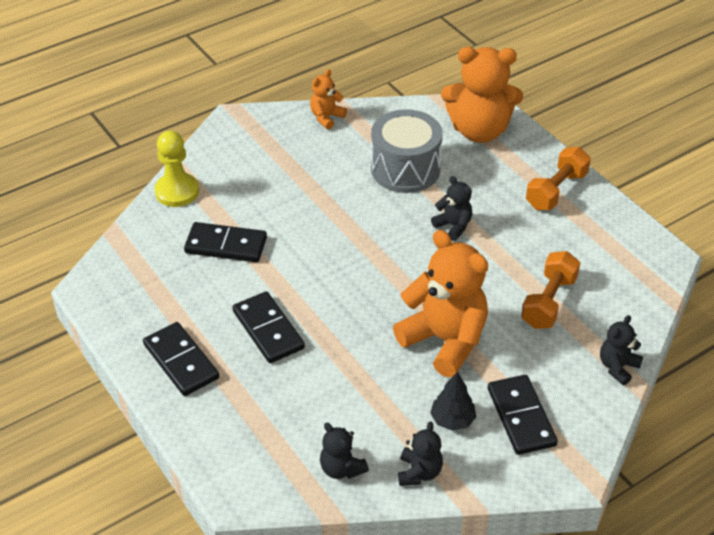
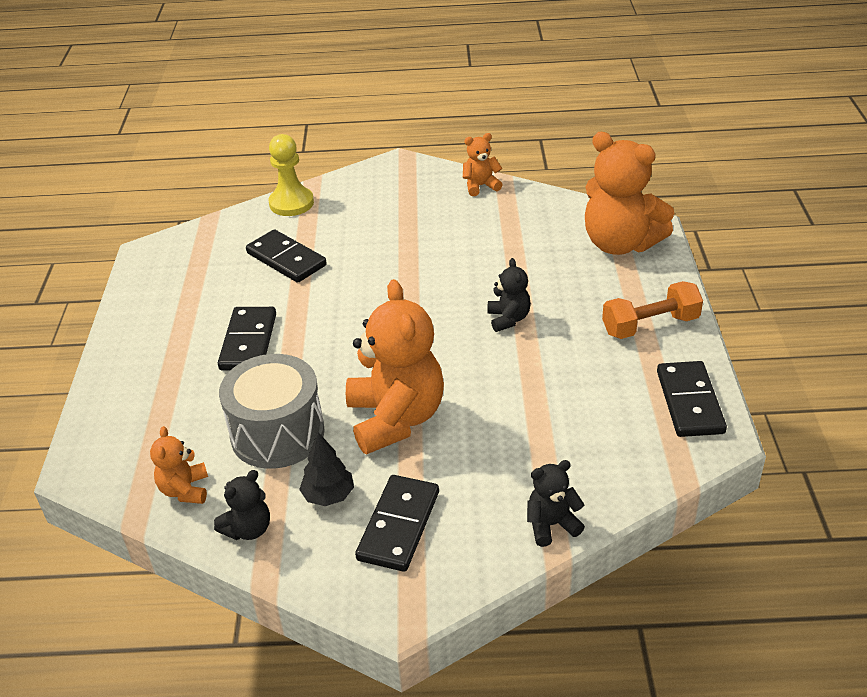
camera: 35 degrees right, 5 degrees down
(181, 361) = (153, 337): black domino -> black domino (690, 402)
(341, 468) = (185, 490): black teddy bear -> orange teddy bear
(405, 169) = (511, 253): grey drum -> grey drum (277, 433)
(548, 302) = (538, 427): orange dumbbell -> none

